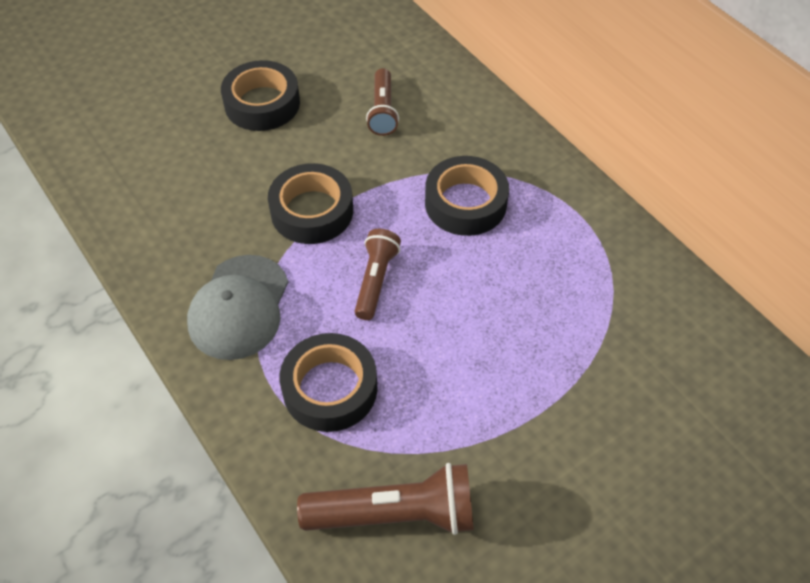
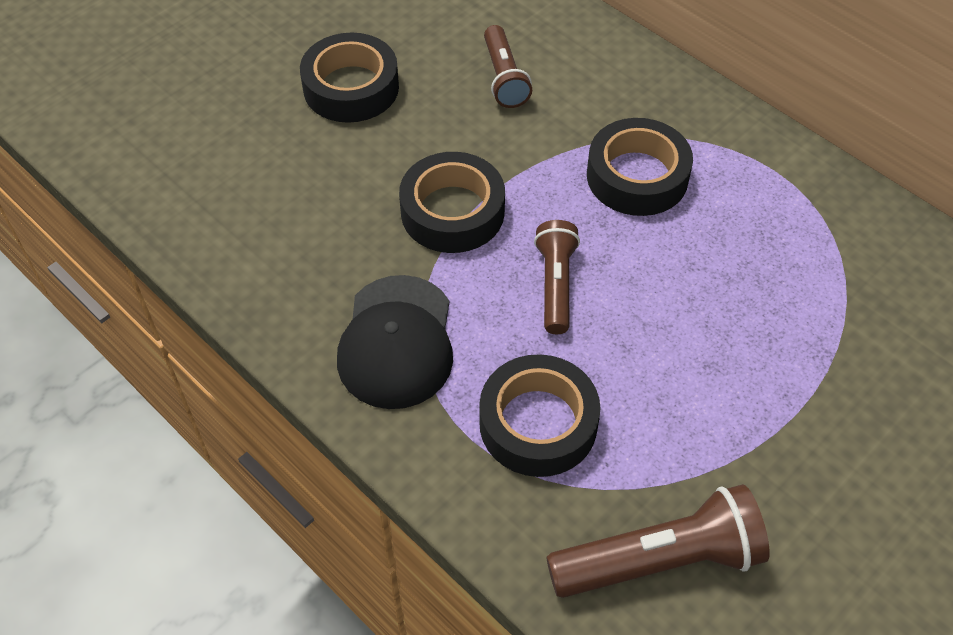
camera: 10 degrees left, 0 degrees up
(239, 307) = (397, 342): grey cap -> black cap

